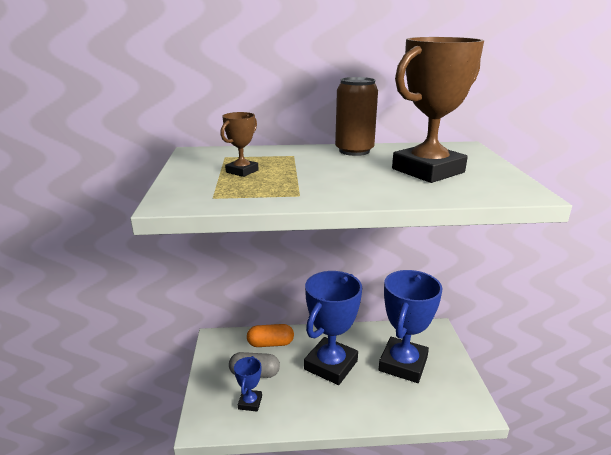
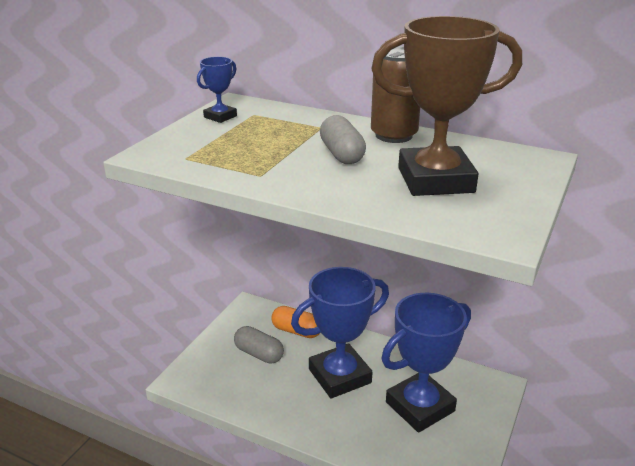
camera: 30 degrees right, 5 degrees up
(242, 171) = (246, 135): brown trophy -> none
(250, 402) = (234, 379): blue trophy -> blue trophy (220, 117)
(338, 169) = (342, 154): none -> grey capsule

